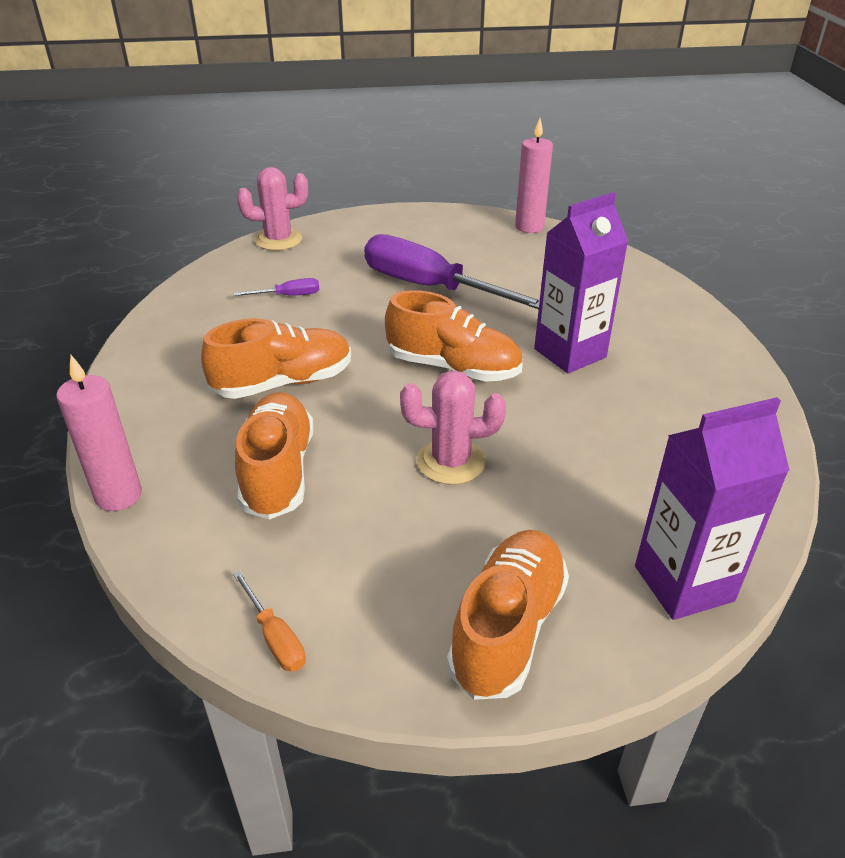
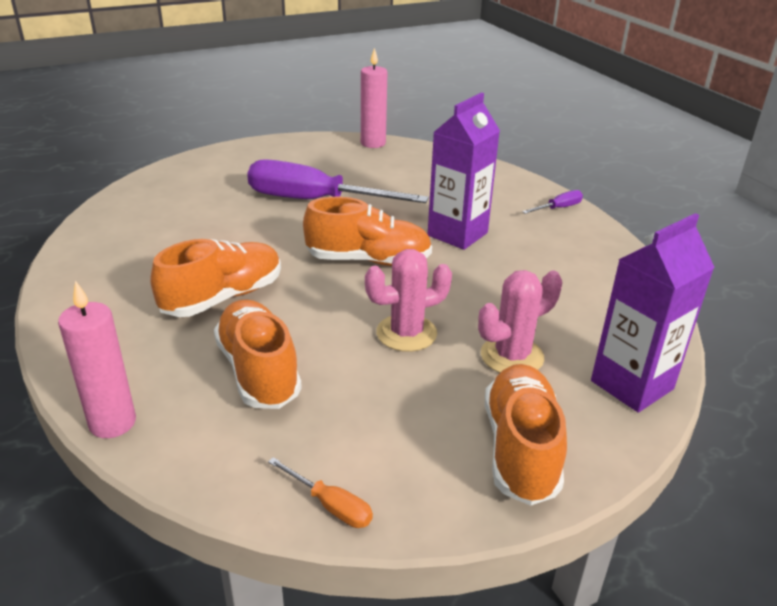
camera: 20 degrees left, 5 degrees down
(278, 240) = (152, 180): pink cactus -> pink cactus (512, 356)
(288, 296) = (188, 225): purple screwdriver -> purple screwdriver (558, 208)

